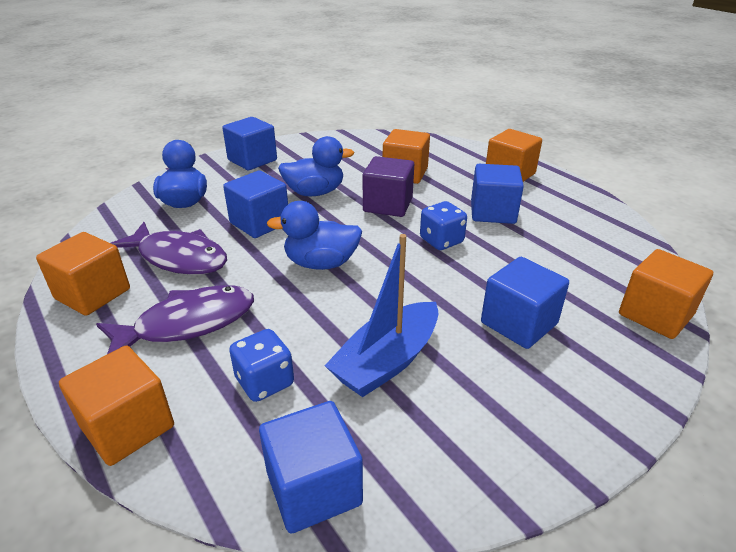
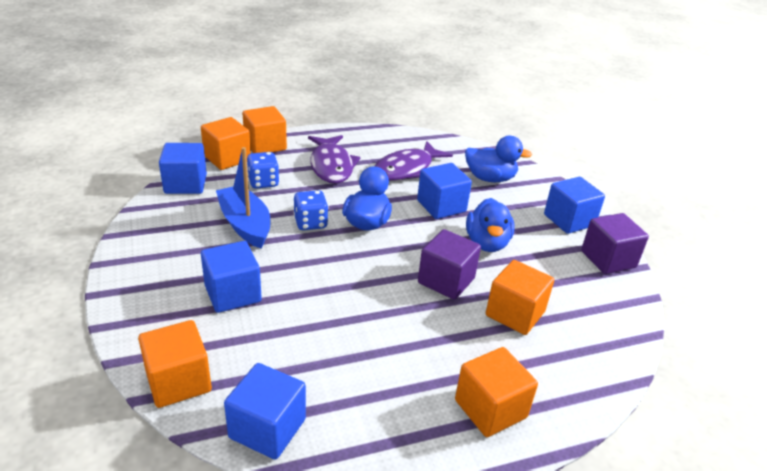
camera: 105 degrees right, 0 degrees up
(93, 294) = (381, 141): orange cube -> orange cube (227, 158)
(304, 144) = (608, 259): none -> purple cube
(441, 241) = (365, 293): blue dice -> blue dice (310, 223)
(493, 212) = (401, 350): blue cube -> blue cube (267, 428)

